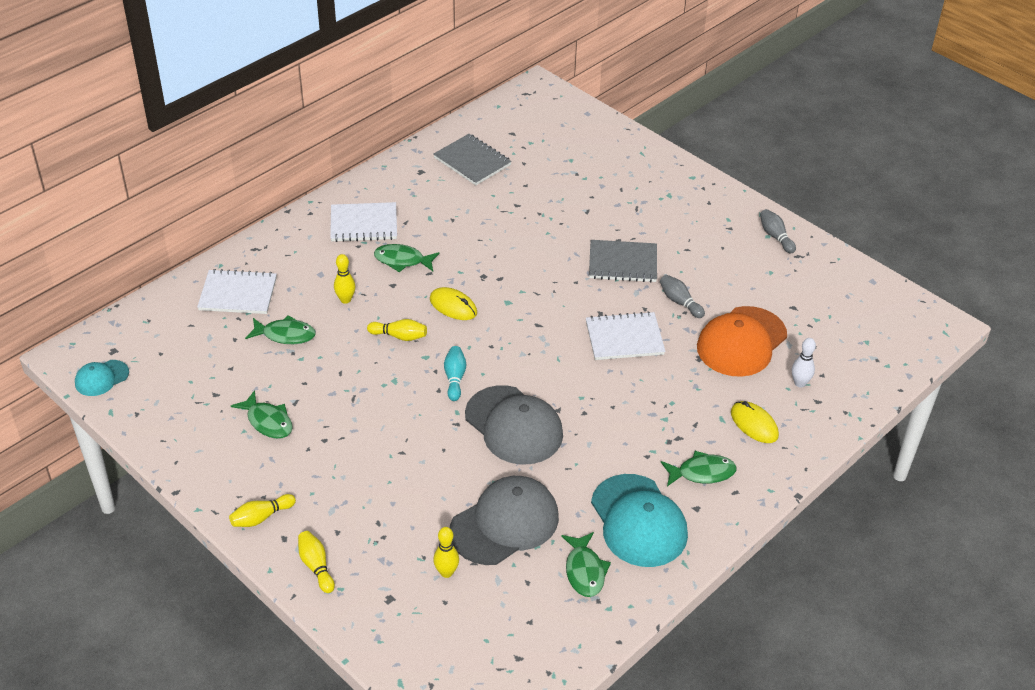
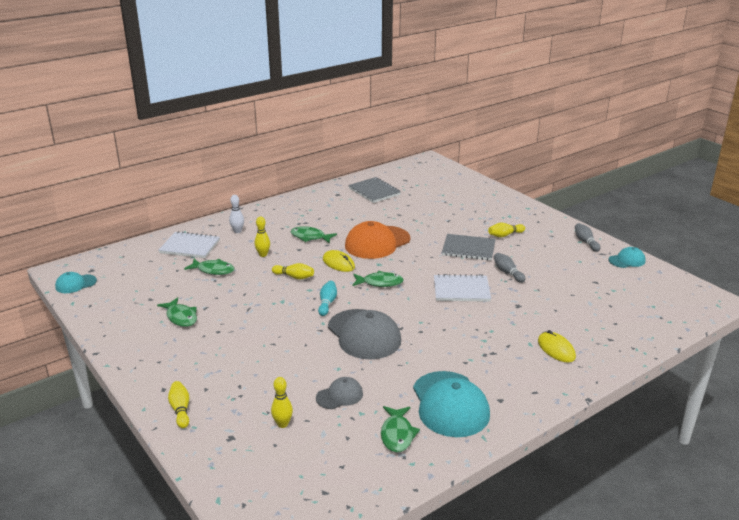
camera: 10 degrees right, 15 degrees down
(261, 517) = (151, 374): yellow bowling pin -> yellow bowling pin (505, 235)
(364, 224) = (290, 217): white notebook -> none
(505, 523) = (339, 396): grey cap -> grey cap, size x0.51
(702, 473) = (508, 377): green fish -> green fish (380, 283)
(741, 342) = (552, 299): orange cap -> orange cap (377, 242)
(800, 383) = (596, 327): white bowling pin -> white bowling pin (237, 231)
(830, 265) = (627, 260): none -> turquoise cap

